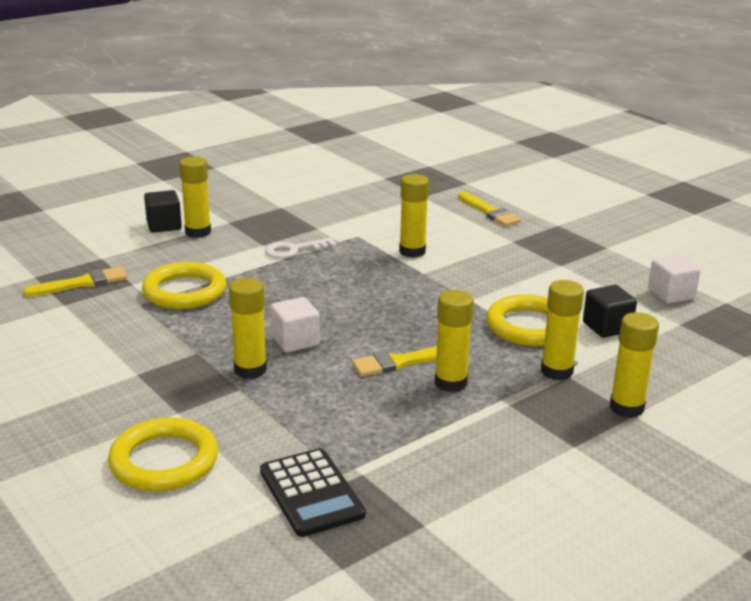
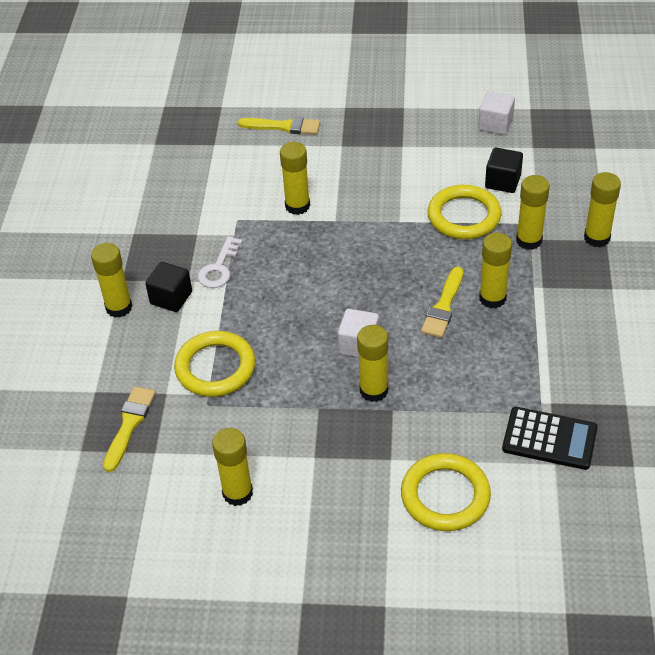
camera: 45 degrees left, 20 degrees up
(57, 355) = (237, 493): none -> yellow glue stick
(164, 225) = (80, 322): black cube -> black cube (171, 298)

